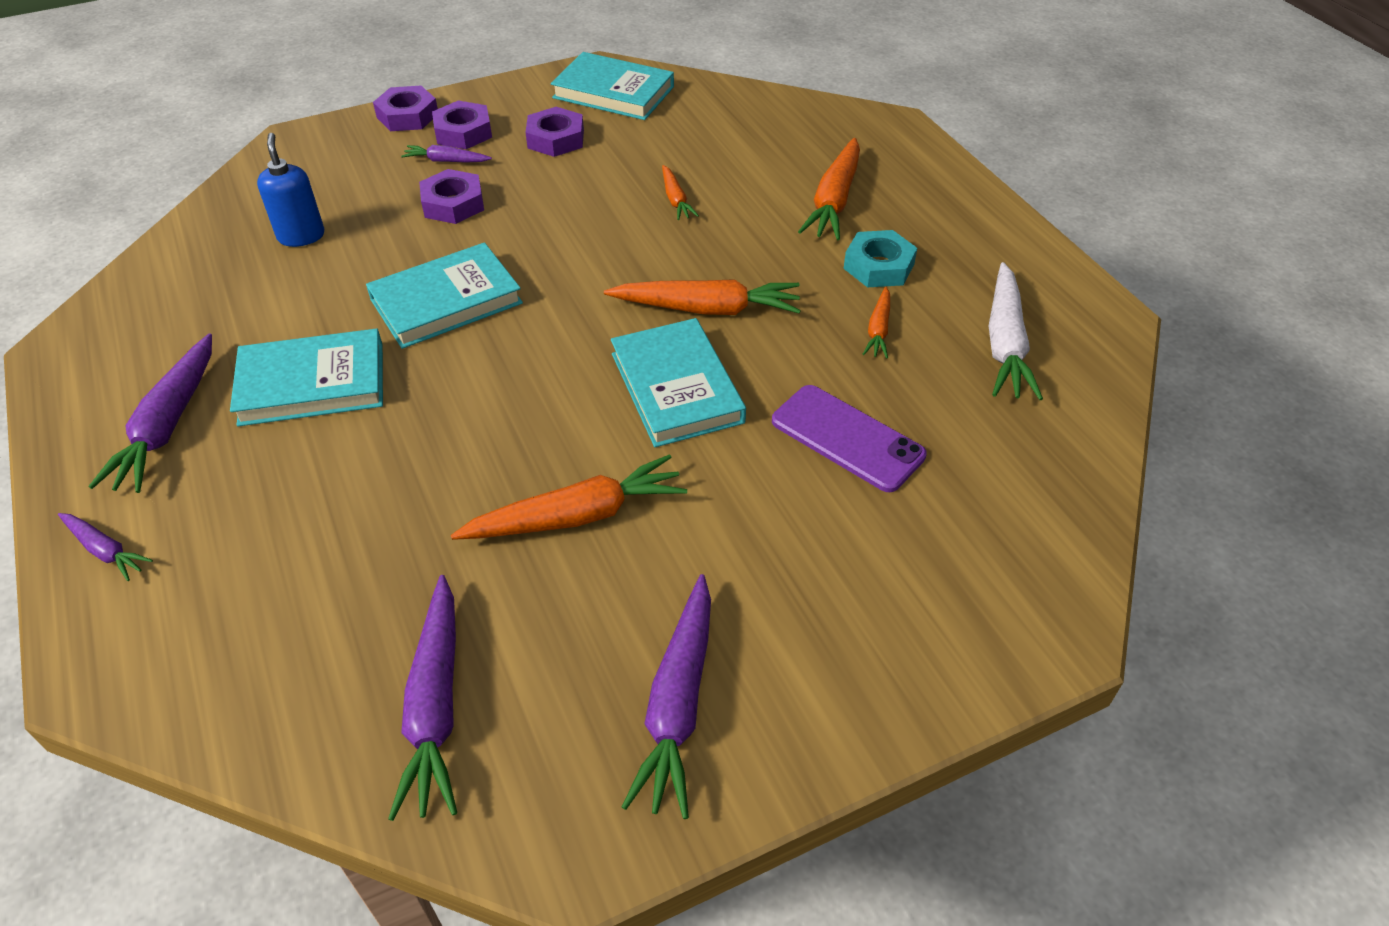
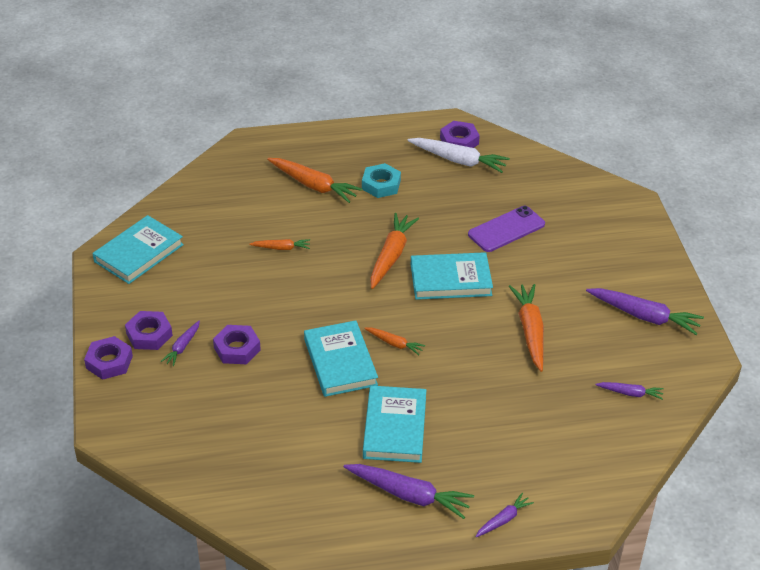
camera: 75 degrees left, 5 degrees down
(301, 236) = (238, 428): blue soap dispenser -> none
(435, 705) = (630, 393): purple carrot -> purple carrot, size x0.54
(555, 139) = (183, 290): purple nut -> purple nut (459, 141)
(878, 329) = (432, 199): orange carrot -> orange carrot (394, 344)

